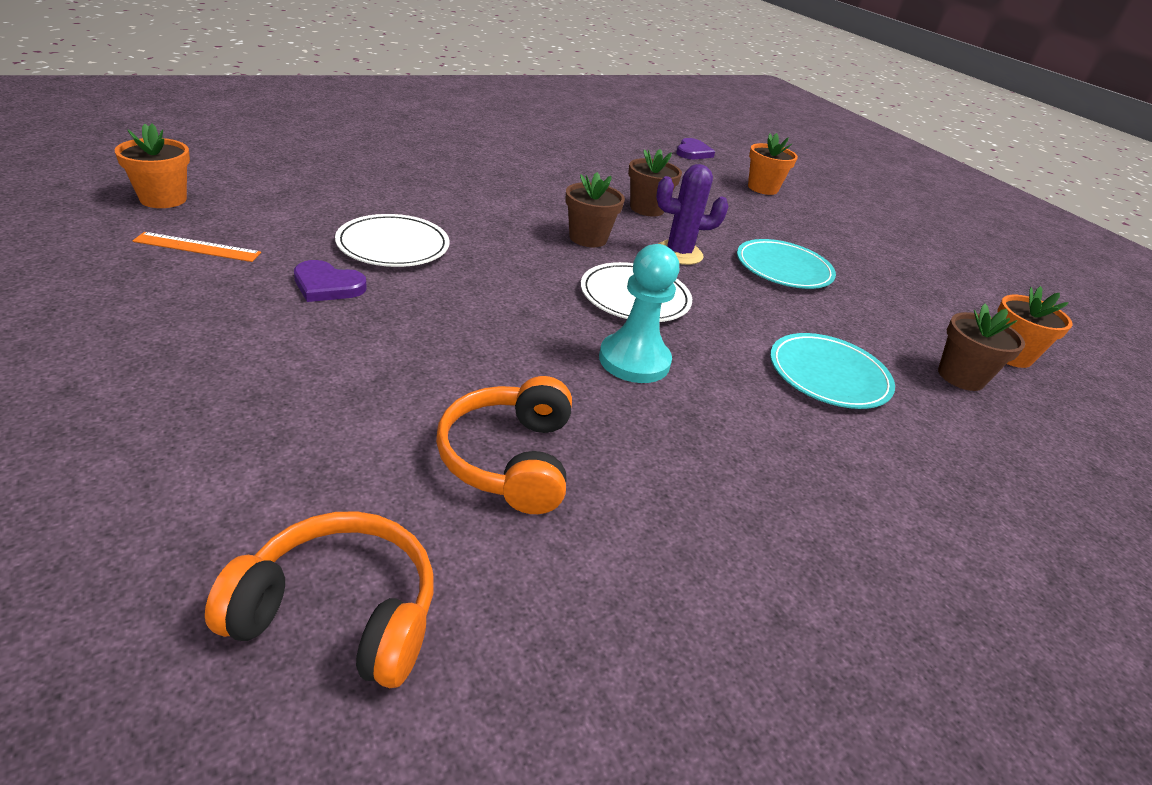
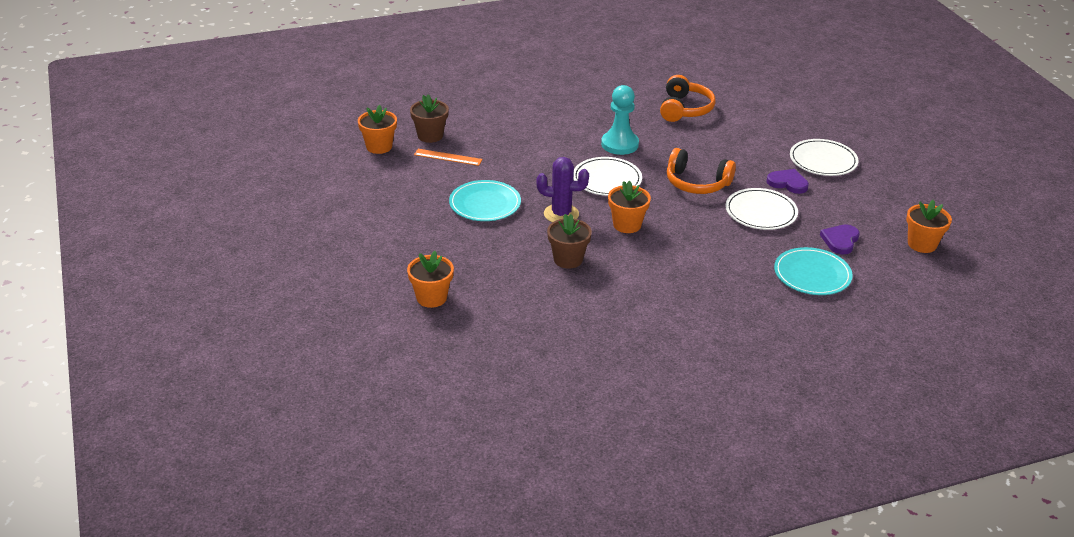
camera: 165 degrees left, 0 degrees up
(197, 247) = (871, 206): orange ruler -> orange ruler (448, 157)
(229, 325) = (823, 160): none -> white plate
(339, 613) = (736, 77): orange headphones -> orange headphones (697, 183)
(588, 238) = (627, 225): brown flower pot -> orange flower pot
(692, 152) = (475, 356): purple heart -> purple heart (840, 240)
(828, 375) = (512, 137): turquoise plate -> turquoise plate (812, 274)

